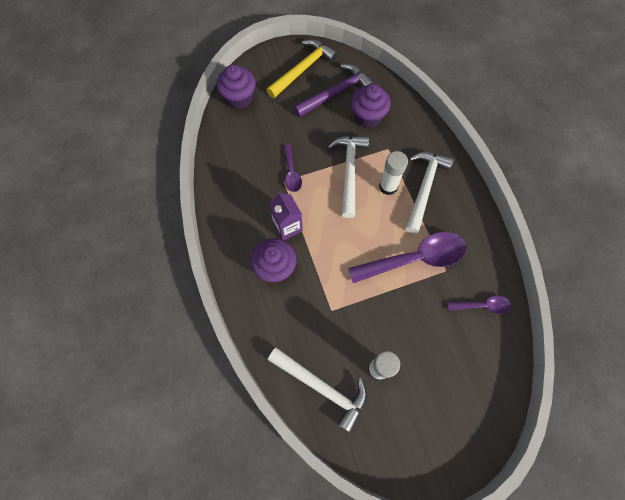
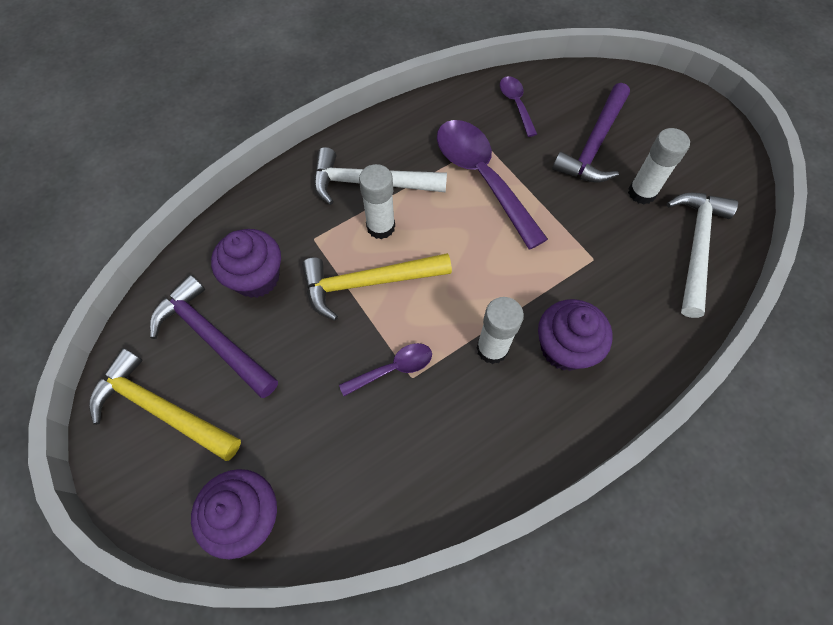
camera: 105 degrees left, 5 degrees down
(287, 227) = (492, 349): purple carton -> white glue stick
(349, 171) = (367, 283): white hammer -> yellow hammer
(431, 351) = (593, 145): none -> purple hammer

